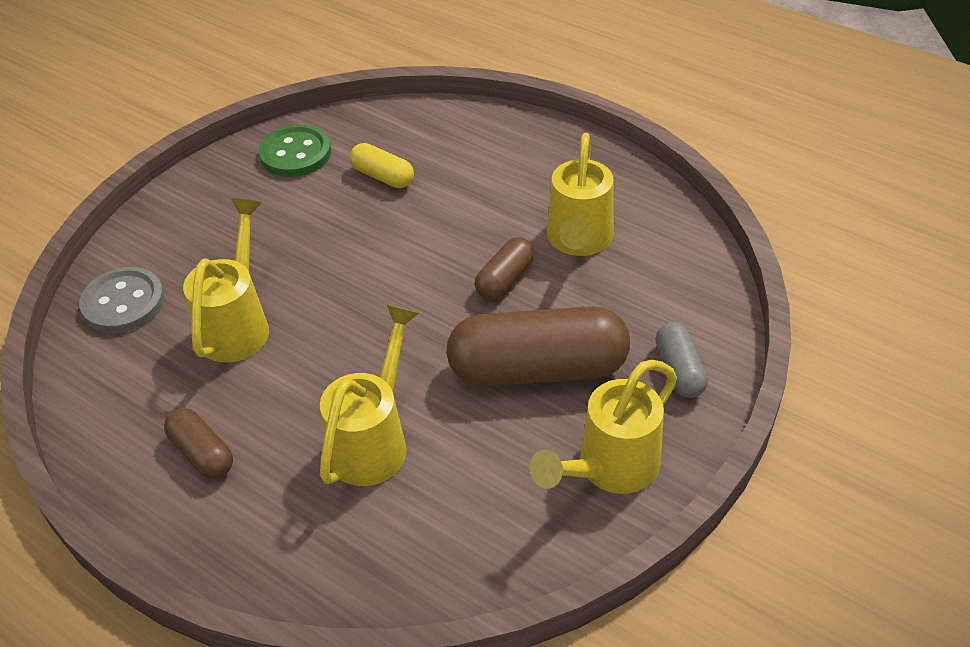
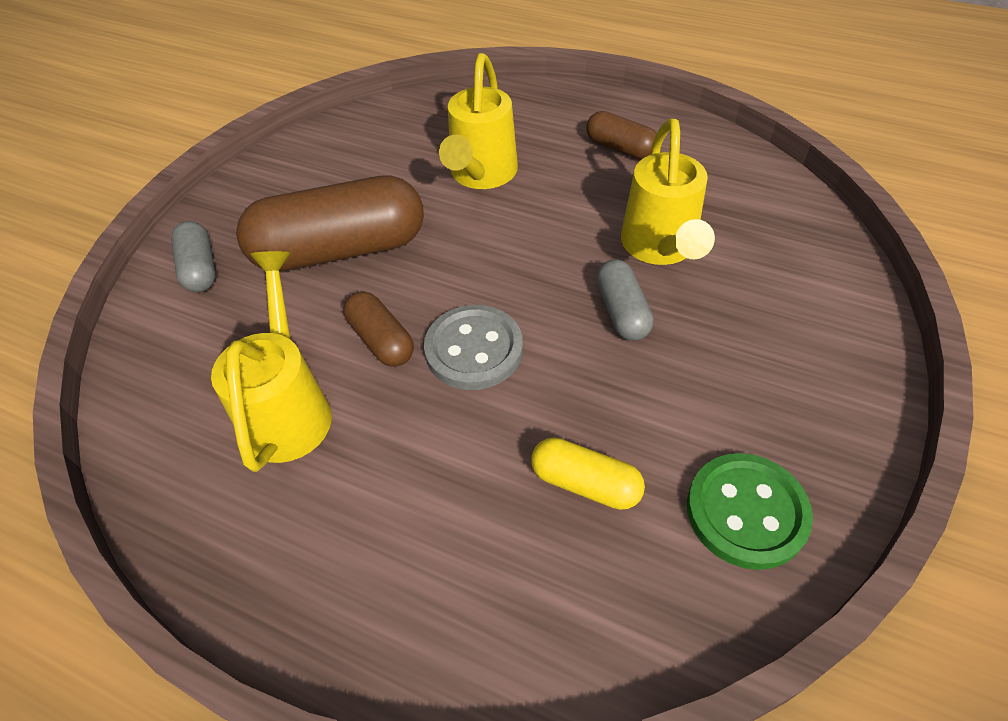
camera: 170 degrees right, 5 degrees up
(123, 303) = (799, 252): grey button -> grey button (474, 349)
(302, 274) = (622, 311): none -> grey capsule
(505, 279) = (381, 340): brown capsule -> brown capsule turned 60 degrees counterclockwise
(609, 469) = (280, 184): yellow watering can -> none

